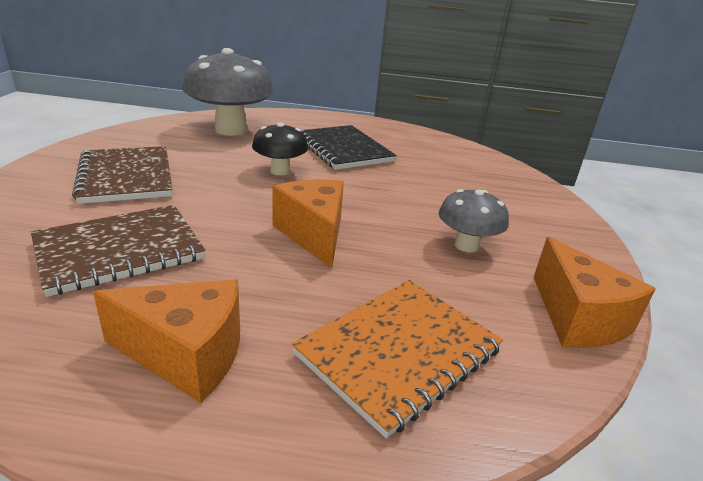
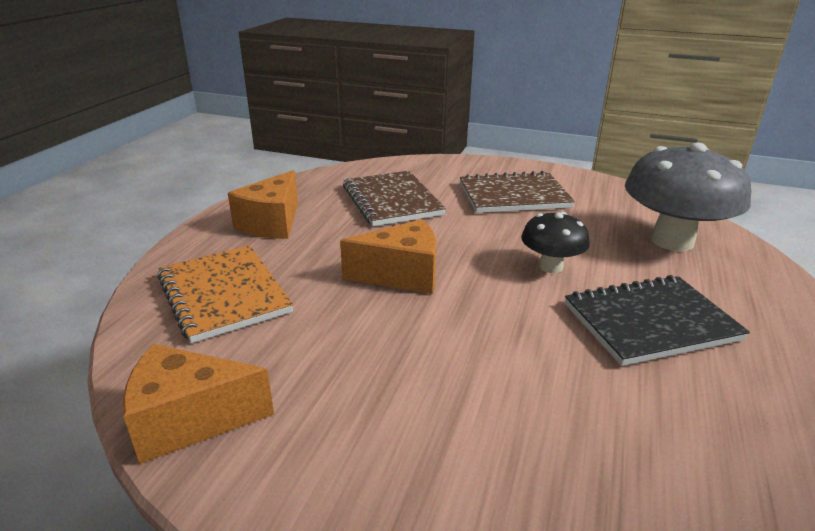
camera: 105 degrees right, 0 degrees up
(466, 245) = (357, 376): grey mushroom -> none

